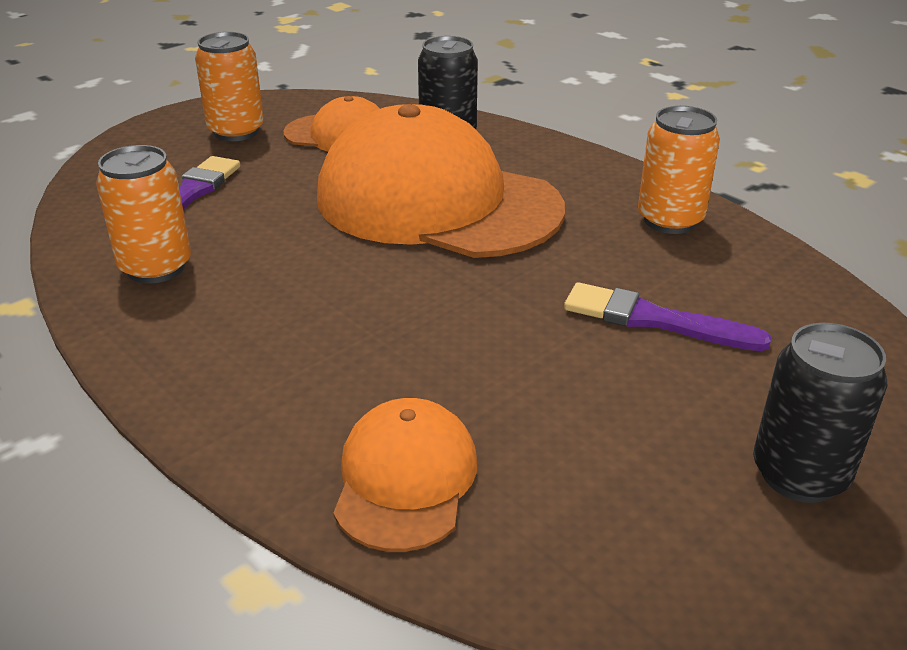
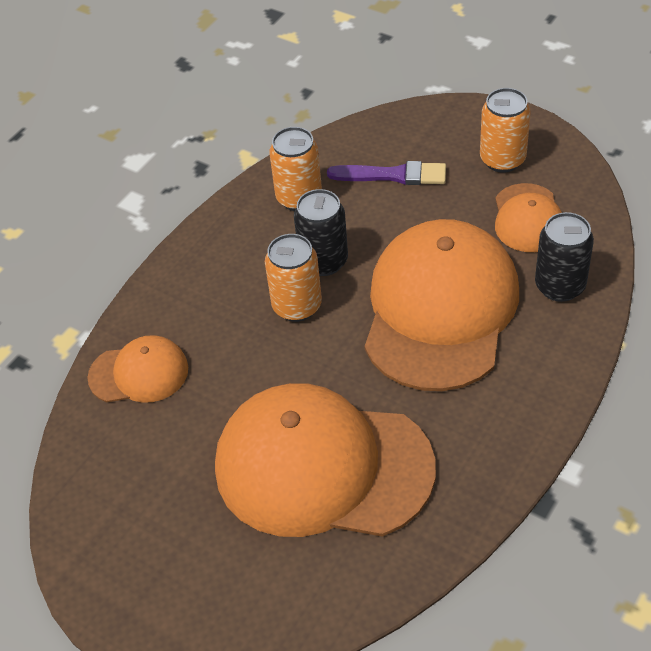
camera: 80 degrees right, 15 degrees up
(654, 320) = (323, 467): purple brush -> orange cap
(670, 220) = (473, 462): orange can -> orange can (297, 306)
(799, 475) = (181, 557): black can -> black can (323, 261)

